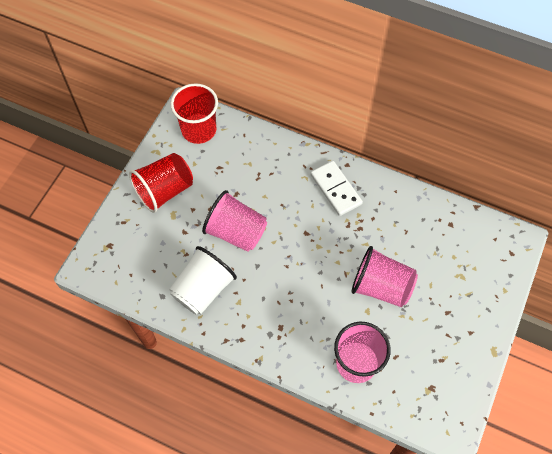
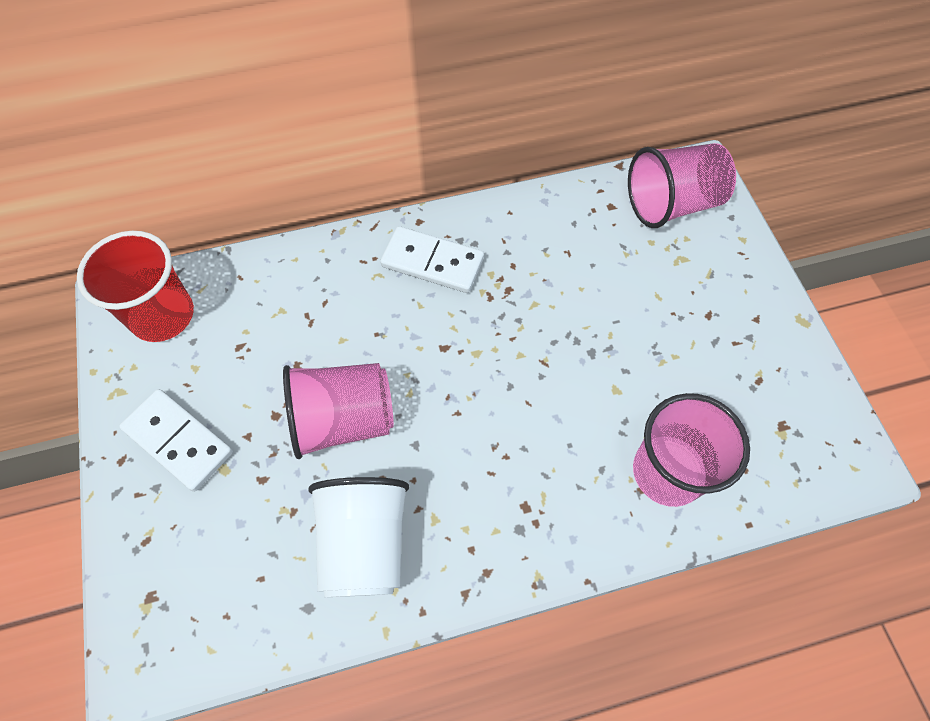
camera: 40 degrees left, 0 degrees up
(164, 191) = (178, 441): red cup -> white domino
(381, 286) = (603, 344): pink cup -> pink cup (672, 204)

